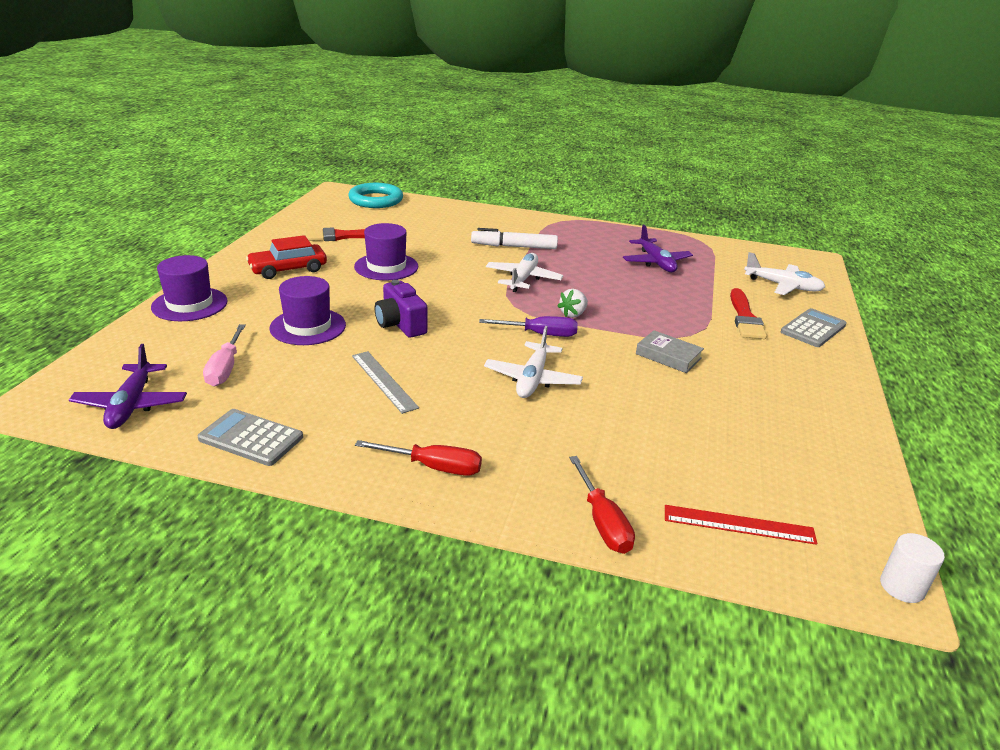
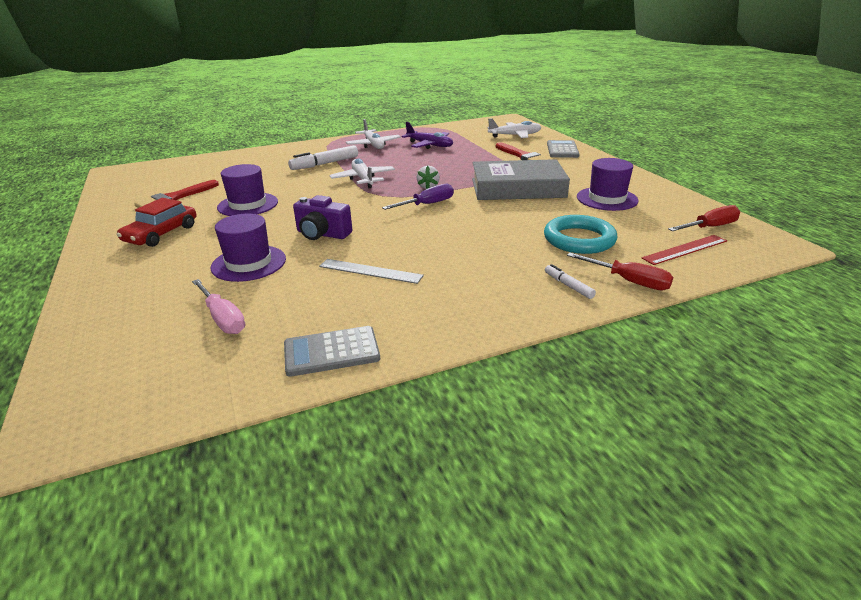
camera: 35 degrees left, 0 degrees up
(131, 405) = (174, 384): purple plane -> none
(190, 304) = (102, 291): purple hat -> purple hat (607, 199)
(376, 200) = (163, 167): turquoise ring -> turquoise ring (579, 239)
(434, 467) = (492, 302): red screwdriver -> red screwdriver (710, 227)
(531, 491) = (568, 286): none -> white marker
(532, 379) = (465, 229): white plane -> white plane (373, 145)
(668, 356) = (517, 188): grey book -> grey book, size x2.10
(902, 587) = (782, 241): white cylinder -> none

